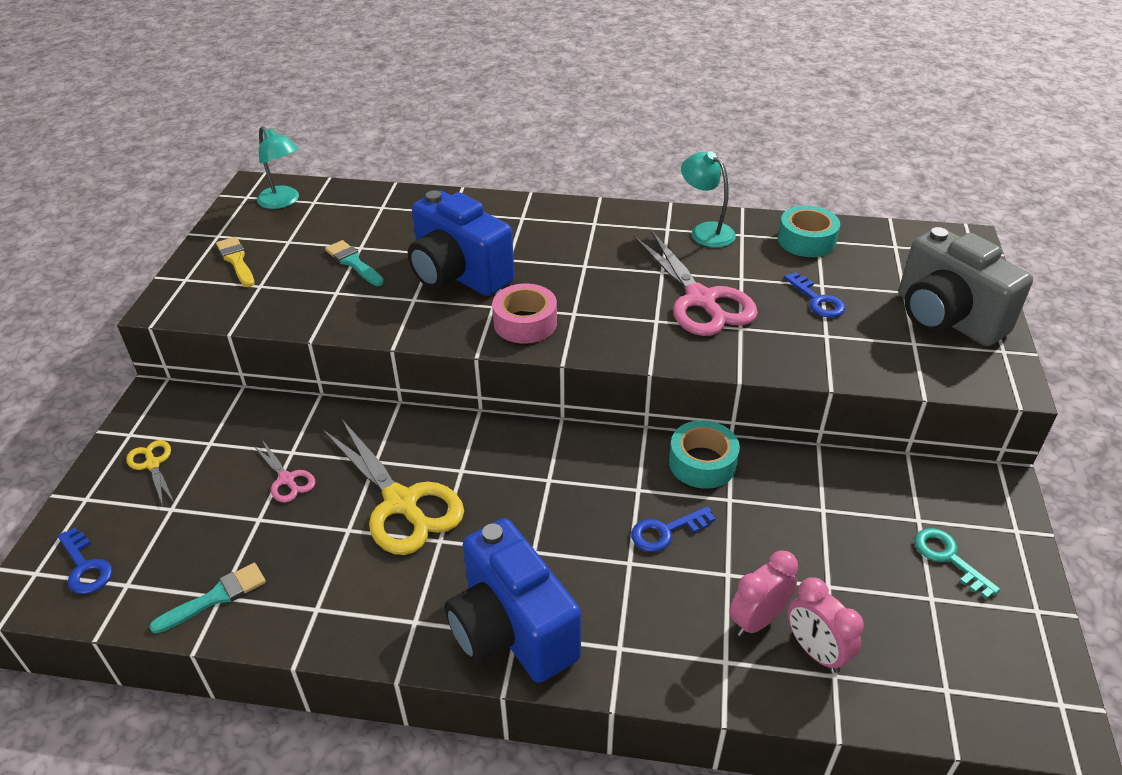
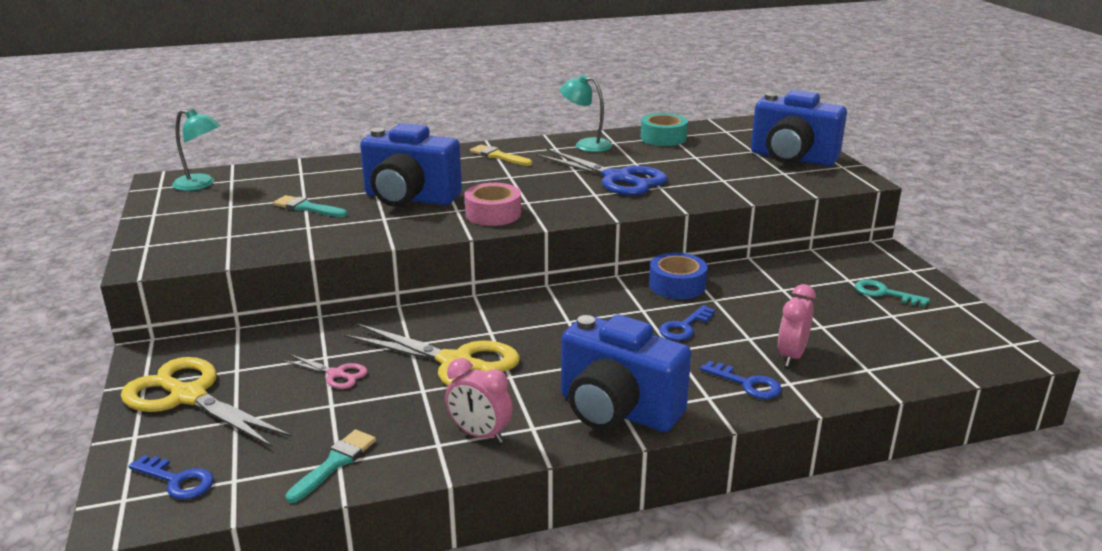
camera: 25 degrees left, 15 degrees down
(152, 464) = (188, 396): yellow scissors -> yellow scissors, size x2.09
(236, 261) = (189, 225): yellow brush -> yellow brush (498, 156)
(701, 300) = (617, 178): pink scissors -> blue scissors
(702, 463) = (677, 285): turquoise tape -> blue tape
(815, 651) = (844, 361): pink clock -> pink clock (479, 434)
(817, 300) = (699, 164): blue key -> blue key (747, 384)
(945, 318) = (792, 158): grey camera -> blue camera

